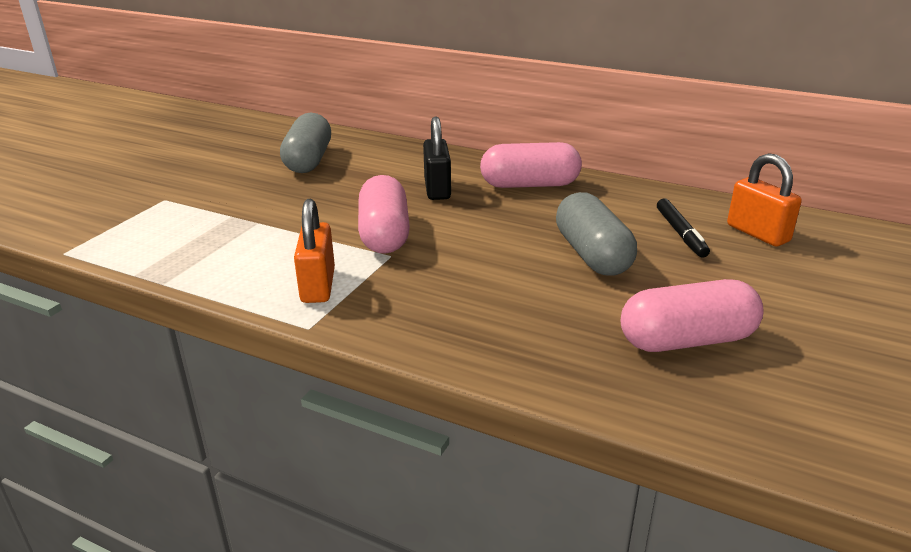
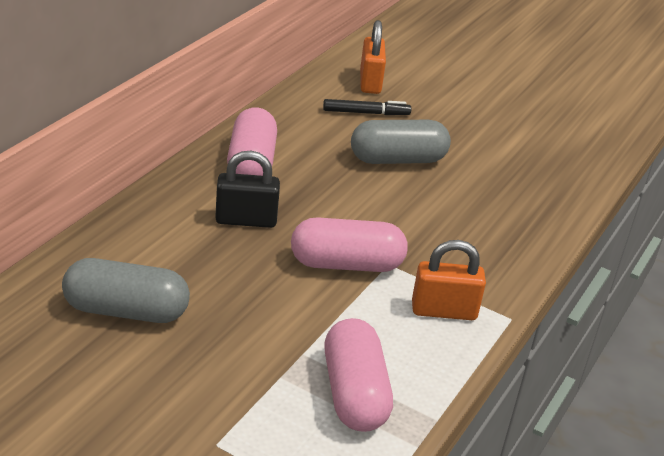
camera: 90 degrees left, 5 degrees up
(686, 340) = (516, 150): pink capsule -> pink capsule (354, 393)
(758, 233) = (370, 82): orange padlock -> orange padlock turned 60 degrees counterclockwise

